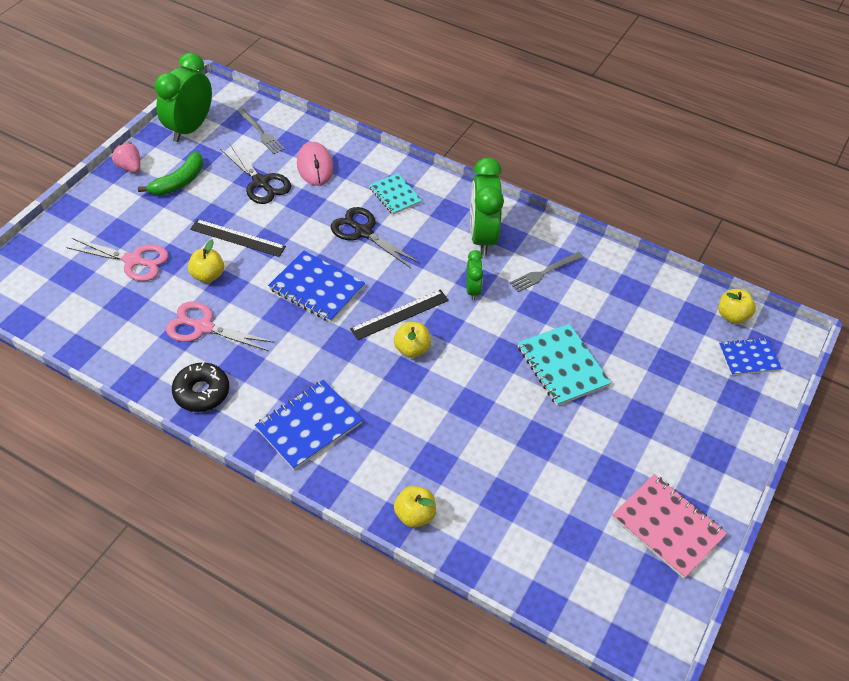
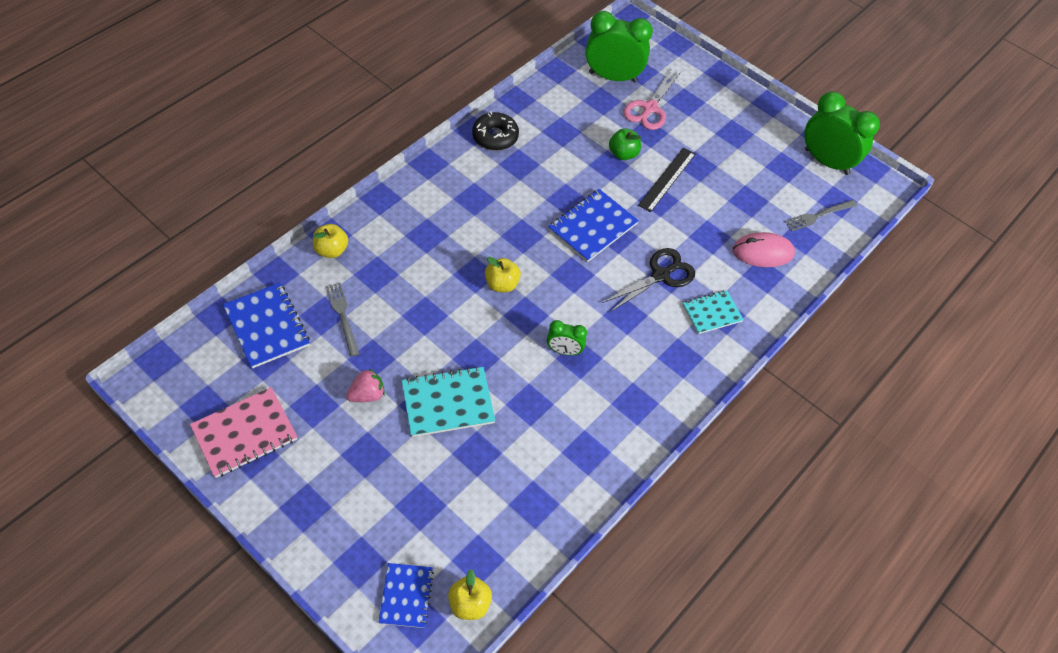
camera: 100 degrees right, 5 degrees up
(130, 167) = (771, 115): pink strawberry -> pink strawberry (367, 395)
(179, 182) = (748, 146): green banana -> none
(203, 327) = (563, 145): pink scissors -> none
(208, 275) = (623, 154): yellow apple -> green apple
(261, 182) = (742, 206): black scissors -> none
(309, 426) = (440, 198): blue notebook -> blue notebook (267, 326)
(400, 314) = (546, 283): black ruler -> none
(482, 237) = (638, 378): green clock -> green clock (613, 77)
(544, 272) = (575, 424): grey fork -> grey fork (343, 316)

